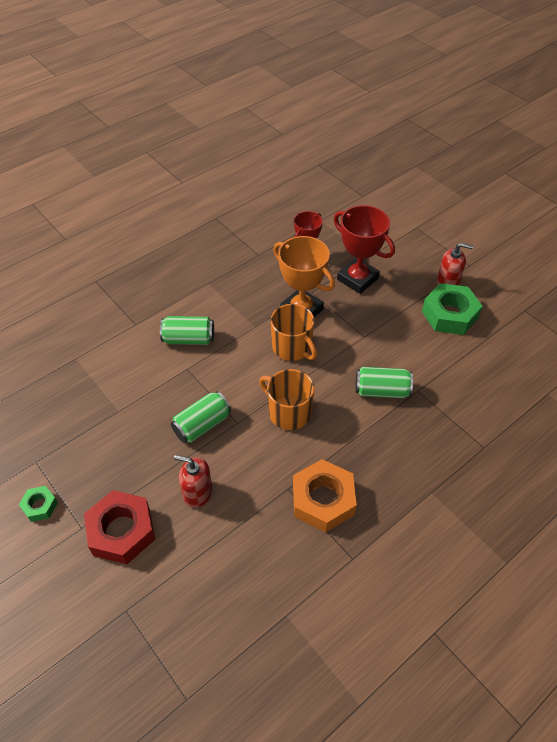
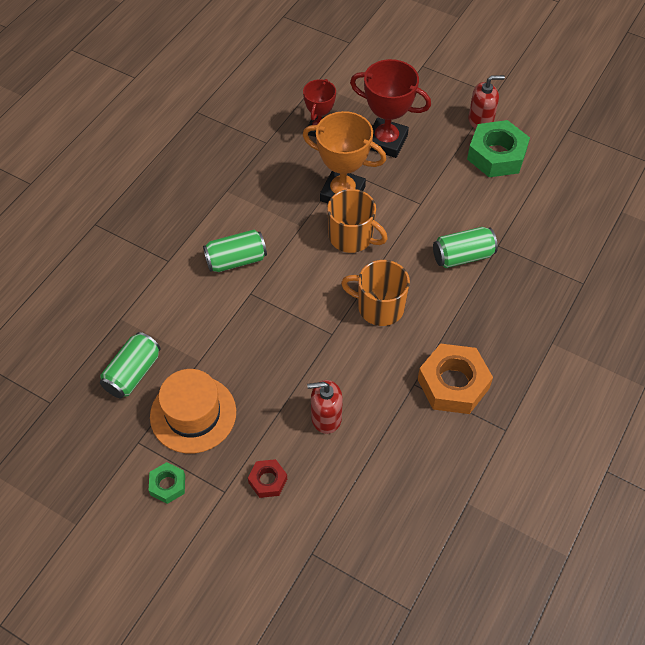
camera: 20 degrees left, 5 degrees up
(91, 453) = (193, 414): none -> orange hat
(121, 531) = (267, 480): red nut -> red nut, size x0.51
(202, 425) = (296, 348): green can -> green can (133, 373)

